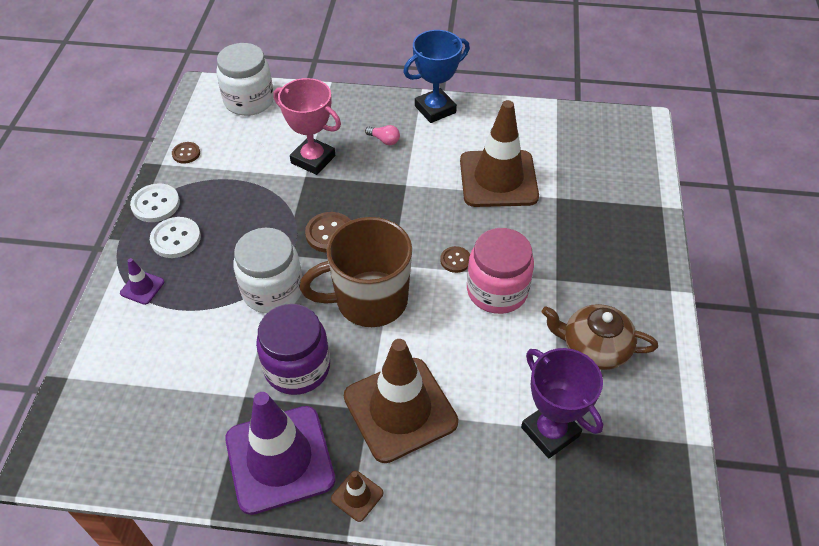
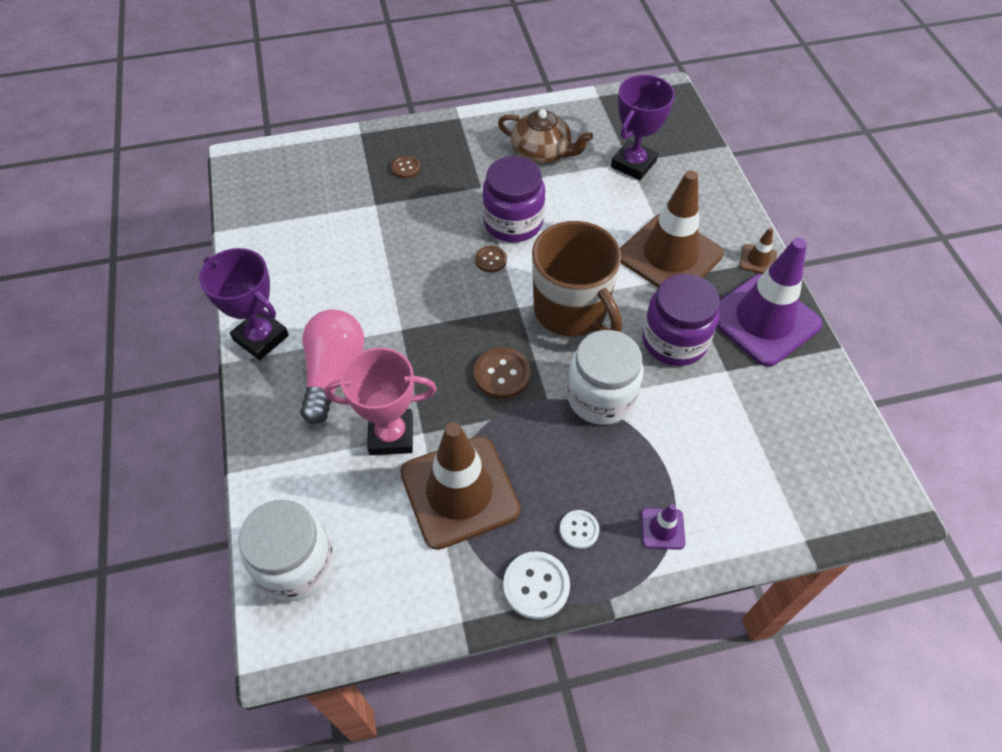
camera: 110 degrees left, 5 degrees up
(176, 239) = (579, 530): white button -> white button, size x0.62
(186, 153) = (431, 597): brown button -> brown button (406, 168)
(313, 159) = (391, 435): pink trophy -> pink trophy turned 75 degrees clockwise
(384, 140) = (333, 372): pink light bulb -> pink light bulb, size x2.33
(435, 109) = (261, 338): blue trophy -> purple trophy
(497, 290) = (513, 222): pink jar -> purple jar
(498, 179) = (364, 253): brown traffic cone -> brown traffic cone (459, 491)
(594, 347) = (542, 152): brown teapot -> brown teapot turned 60 degrees counterclockwise

